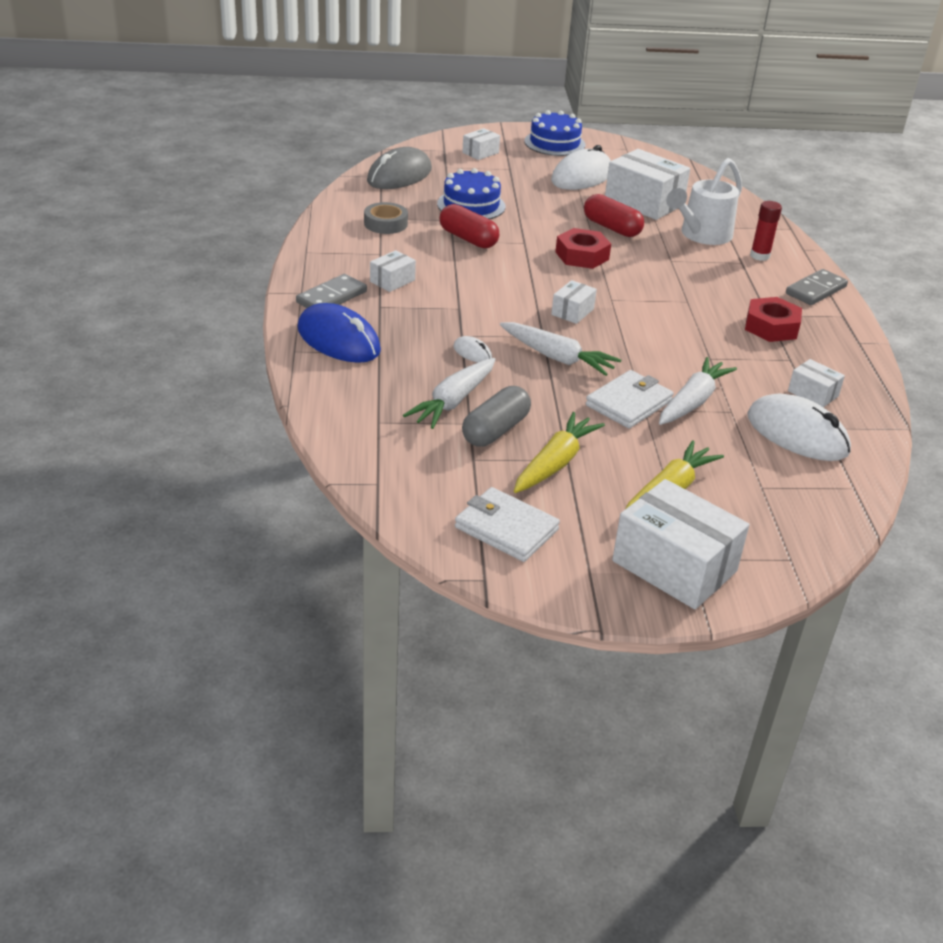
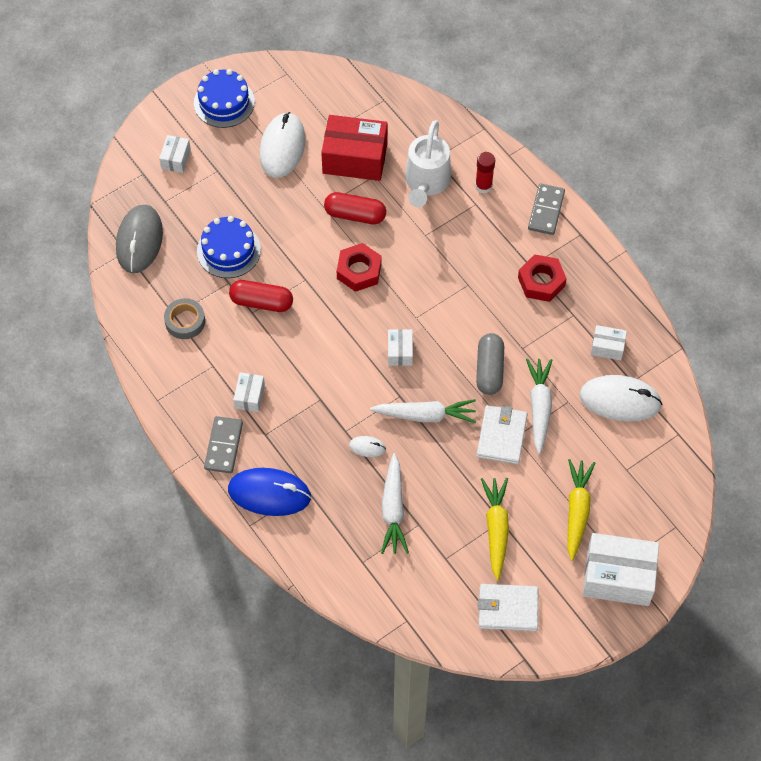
camera: 30 degrees left, 25 degrees up
(495, 430) = (439, 521): grey capsule -> grey capsule (489, 370)
(644, 202) = (355, 158): white box -> red box

